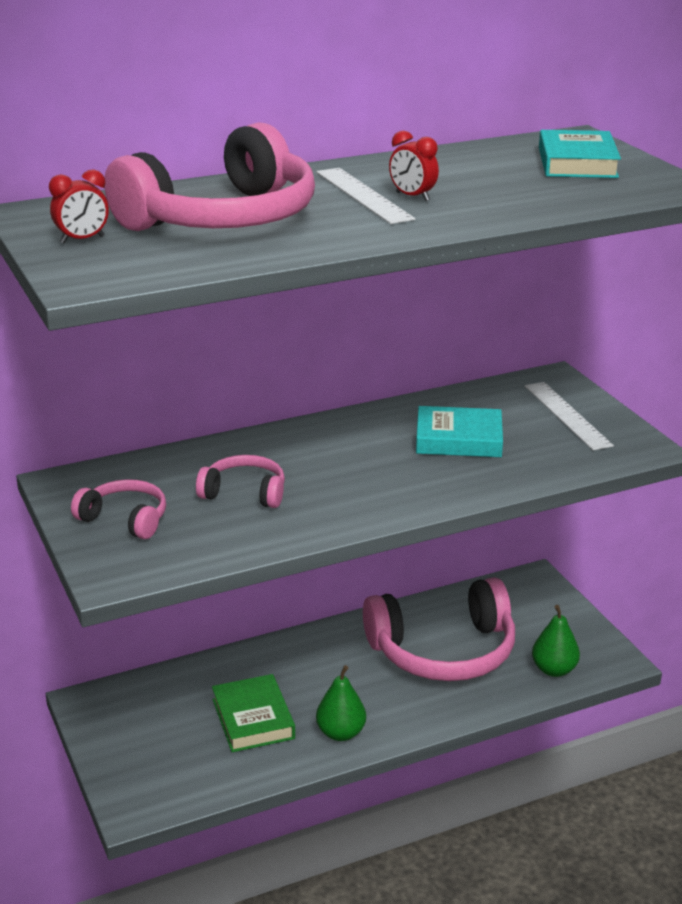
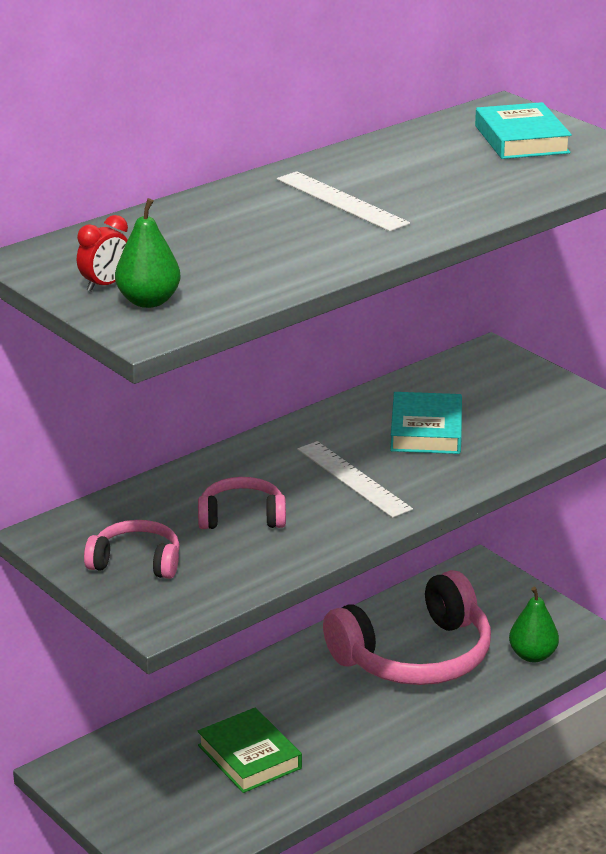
camera: 15 degrees left, 0 degrees up
(222, 218) = (224, 244): pink headphones -> none
(341, 733) = (345, 754): green pear -> green pear (148, 301)
(412, 197) = (390, 197): red clock -> none
(458, 439) = (426, 430): turquoise book -> turquoise book turned 75 degrees counterclockwise
(567, 415) = (520, 390): white ruler -> white ruler (353, 479)

